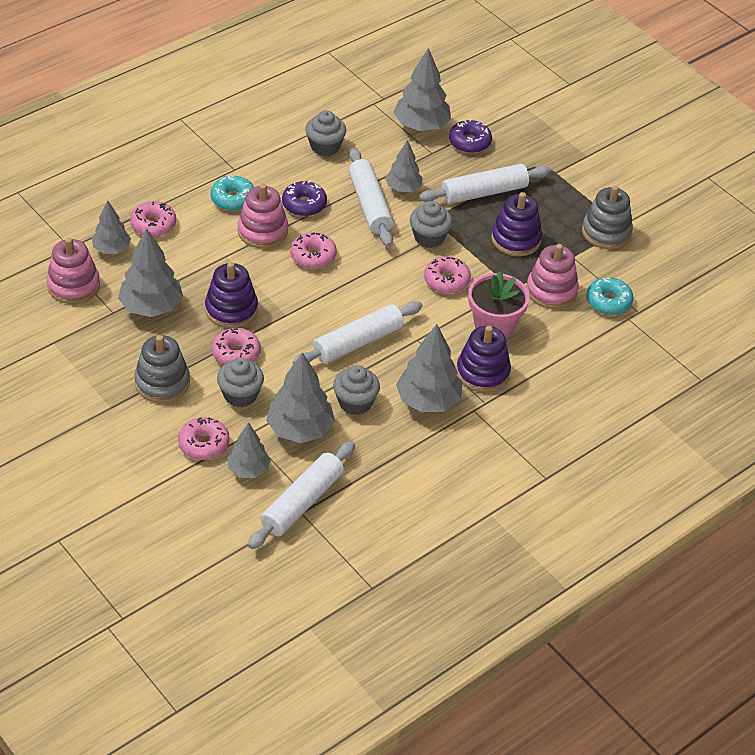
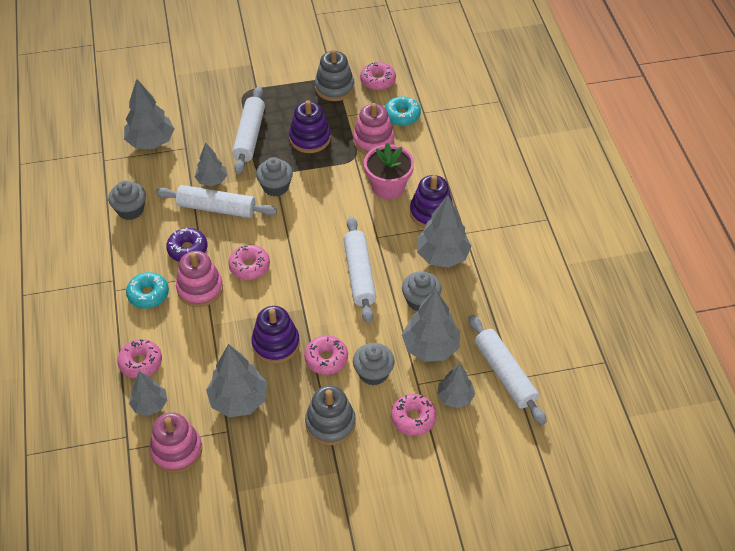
camera: 60 degrees left, 5 degrees up
(446, 280) = (327, 195): pink donut -> pink donut (377, 81)
(469, 142) = (190, 121): purple donut -> none

